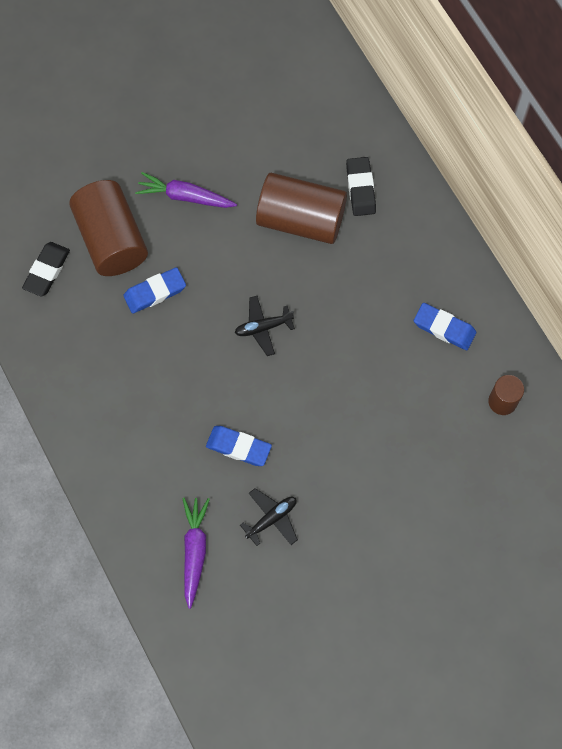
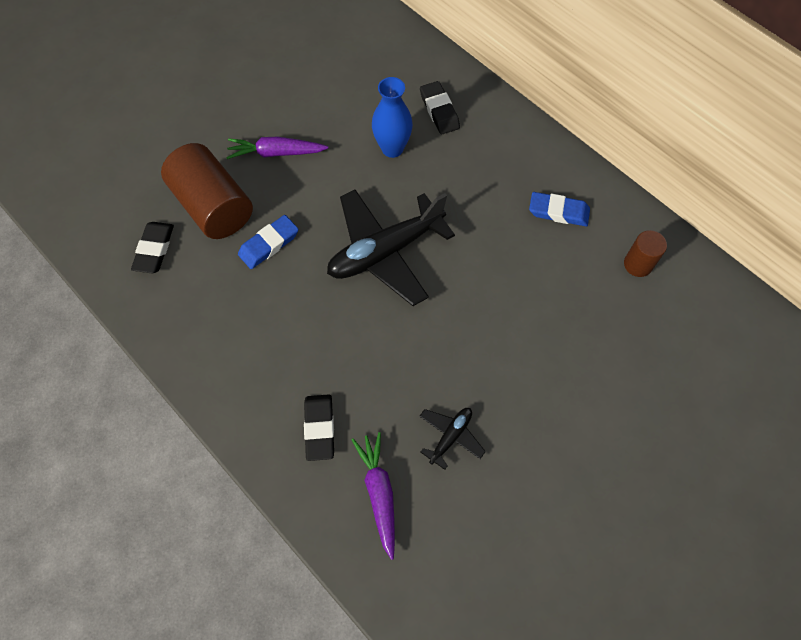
camera: 15 degrees left, 5 degrees down
(158, 480) = (319, 428): none -> black eraser
(238, 447) = (394, 372): blue eraser -> none
(263, 327) = (385, 252): black plane -> black plane, size x2.16
(301, 219) = (392, 148): brown cylinder -> blue vase

